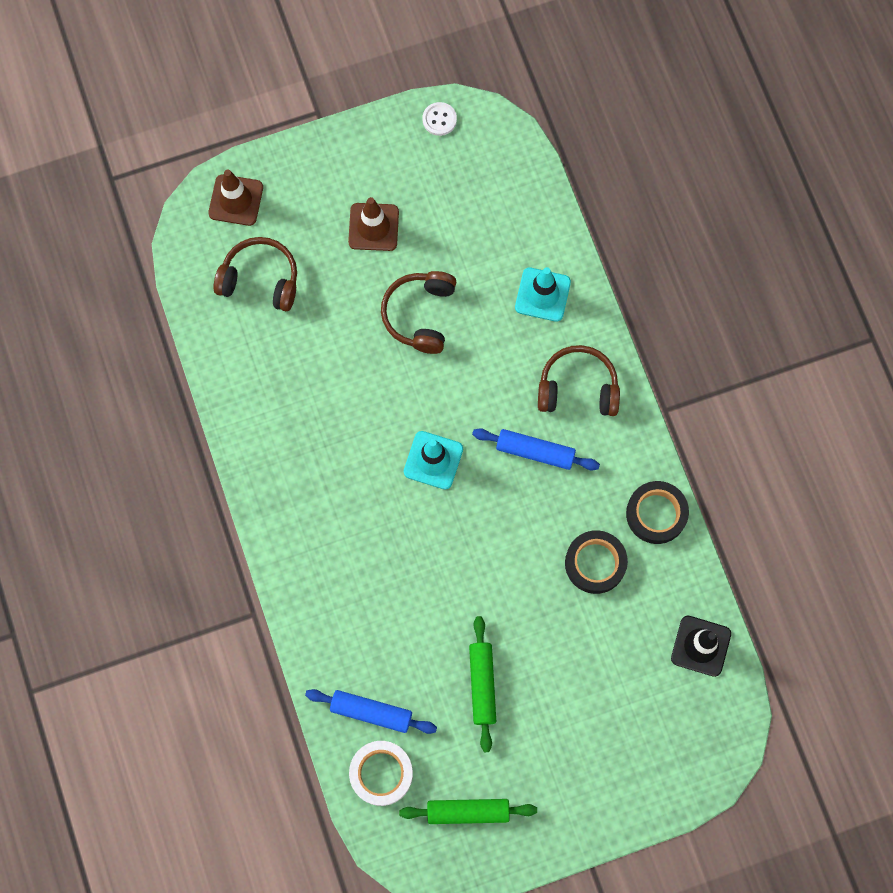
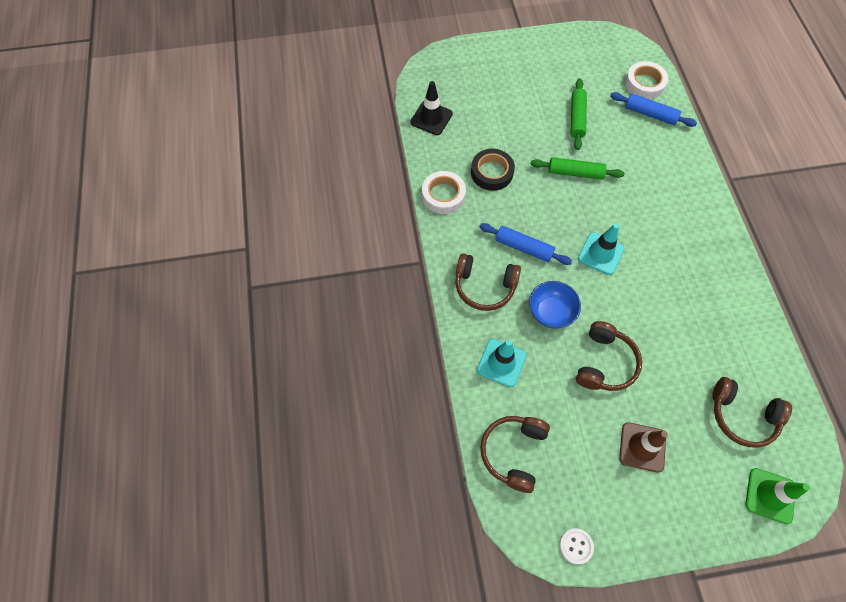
camera: 170 degrees left, 10 degrees down
(236, 200) = (770, 495): brown traffic cone -> green traffic cone
(468, 811) = (591, 59): green rolling pin -> green rolling pin (575, 173)
(490, 367) = (550, 312): none -> blue bowl
(514, 198) = (513, 452): none -> brown headphones
(656, 514) = (443, 195): black tape -> white tape

